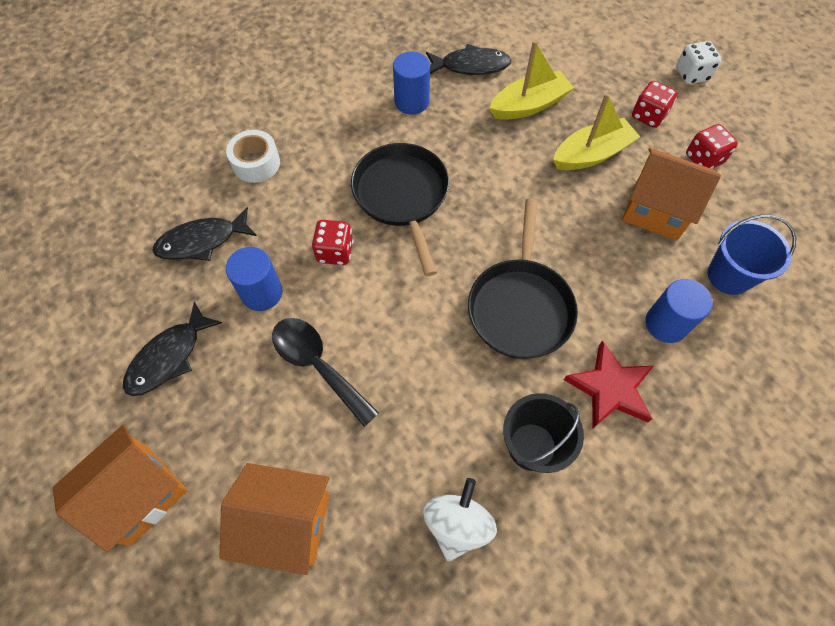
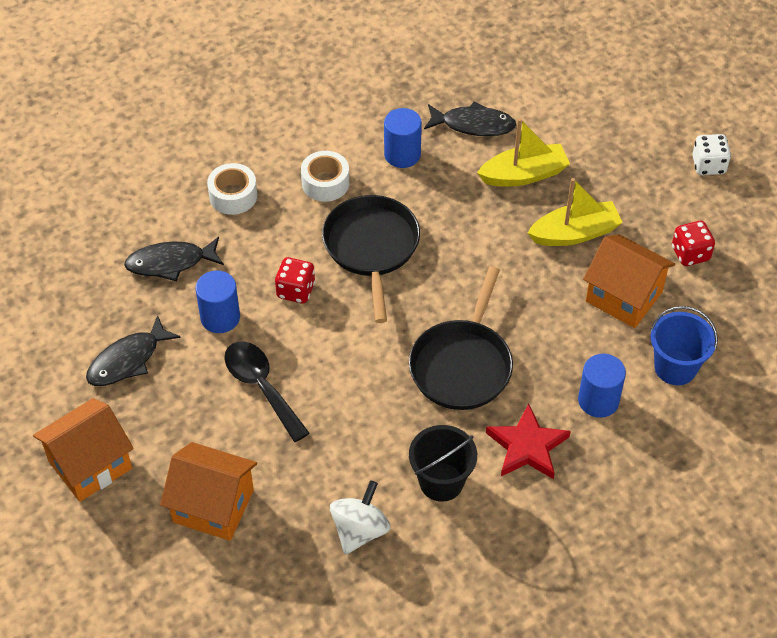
camera: 10 degrees right, 10 degrees down
(344, 138) = (325, 183): none -> white tape
(648, 116) = (647, 202): red dice -> none

